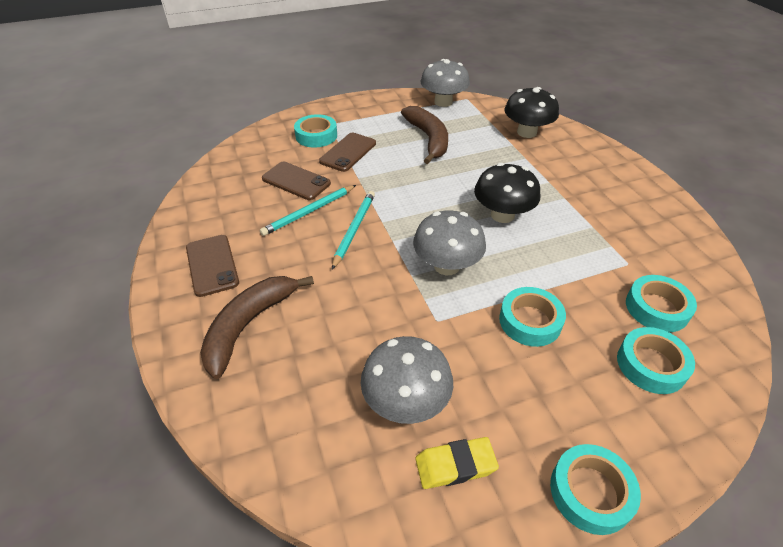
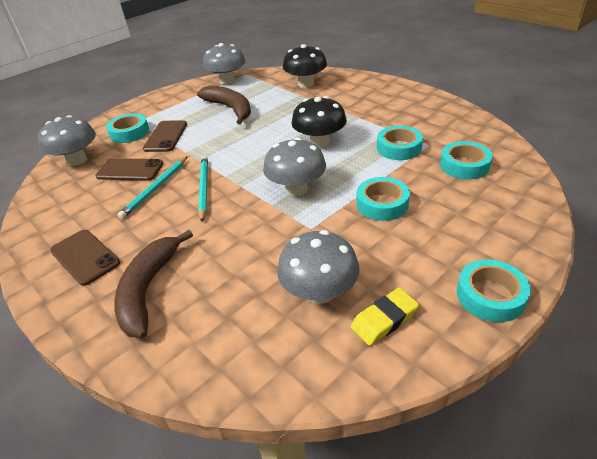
camera: 20 degrees left, 5 degrees down
(254, 152) = (77, 160): none -> grey mushroom
(651, 365) = (482, 201): turquoise tape -> turquoise tape (399, 148)

